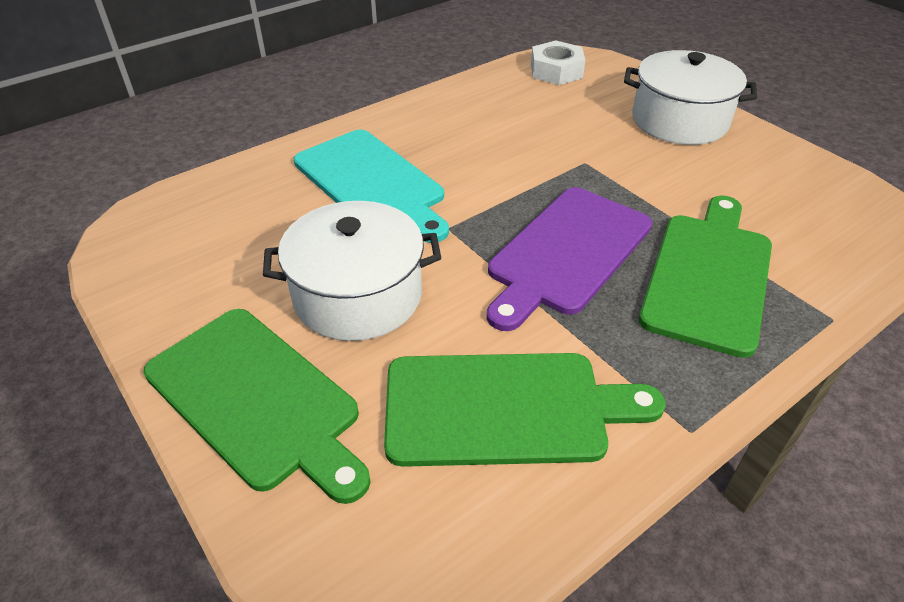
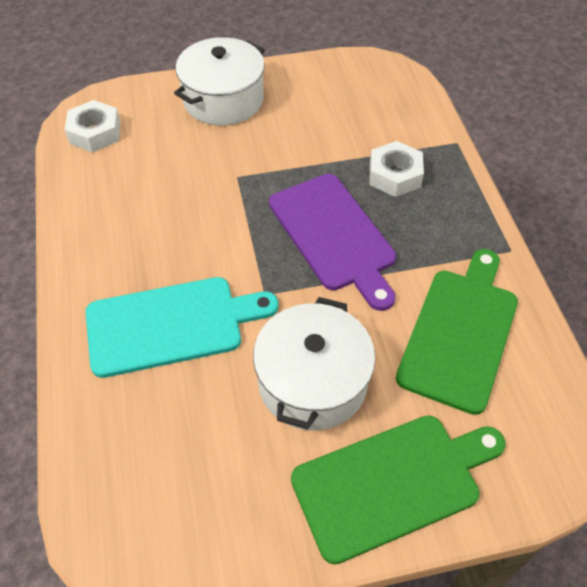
camera: 65 degrees left, 10 degrees up
(709, 276) = (395, 175): green cutting board -> white nut

